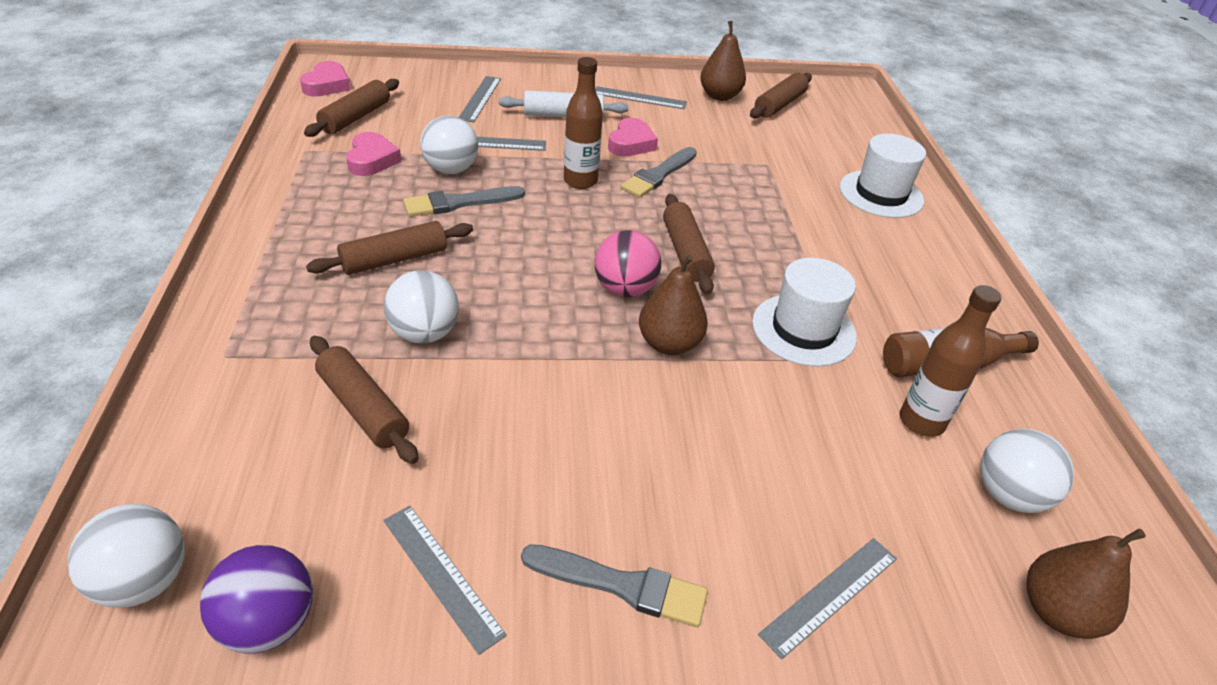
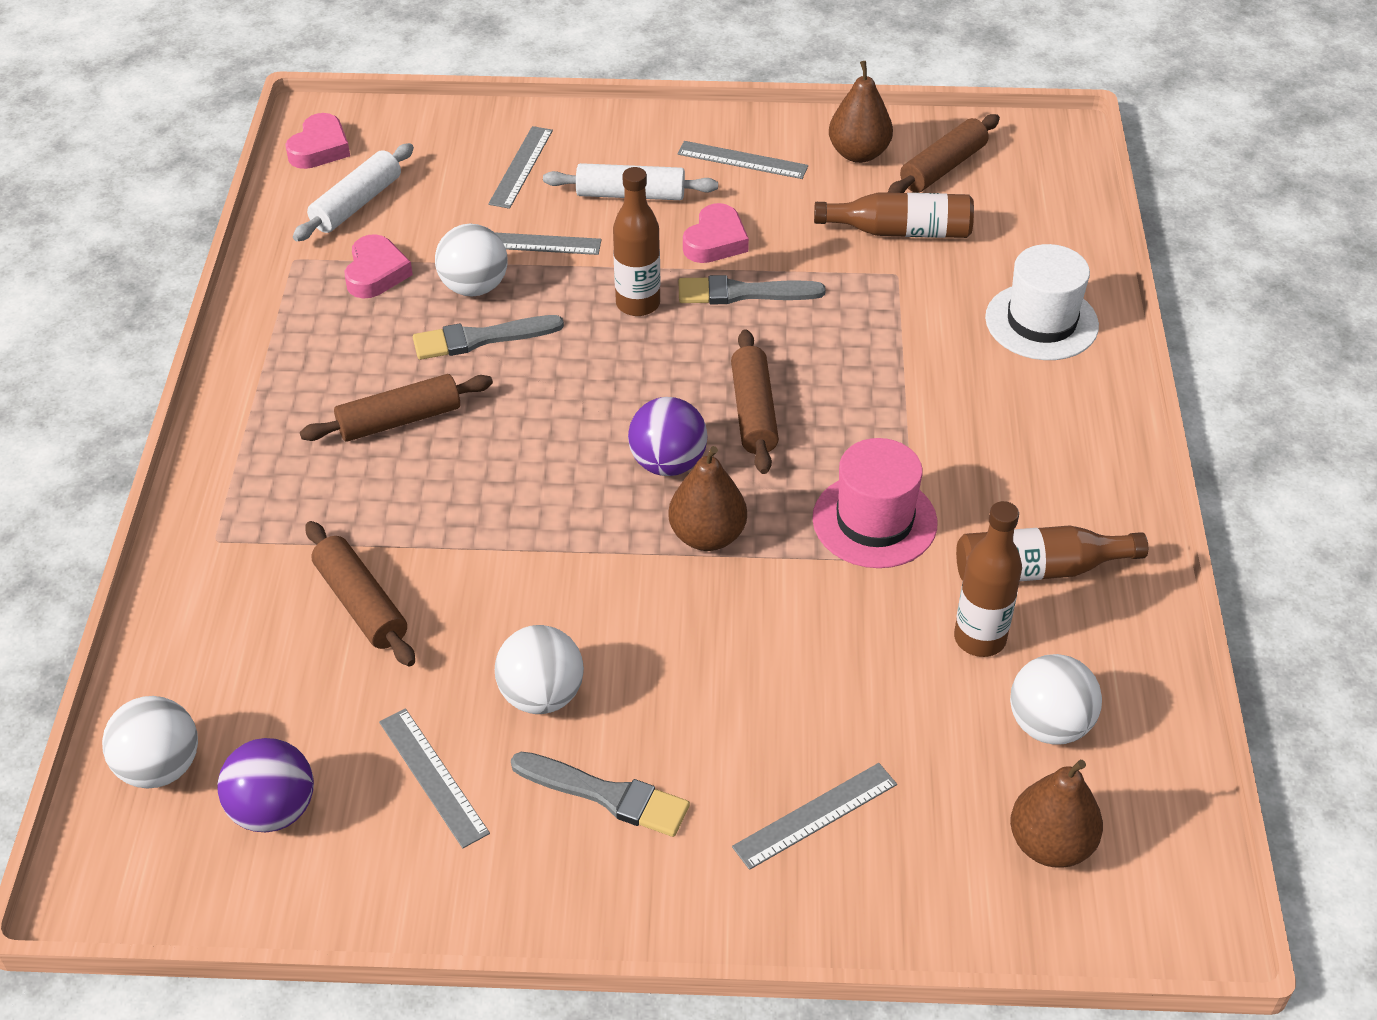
camera: 10 degrees right, 5 degrees up
(355, 117) = (356, 204): brown rolling pin -> white rolling pin
(424, 333) = (429, 517): white ball -> white ball (541, 695)
(624, 289) = (668, 463): pink ball -> purple ball
(658, 175) = (743, 293): grey brush -> grey brush turned 45 degrees clockwise
(762, 139) = (900, 231): none -> brown bottle
(803, 330) = (874, 521): white hat -> pink hat

